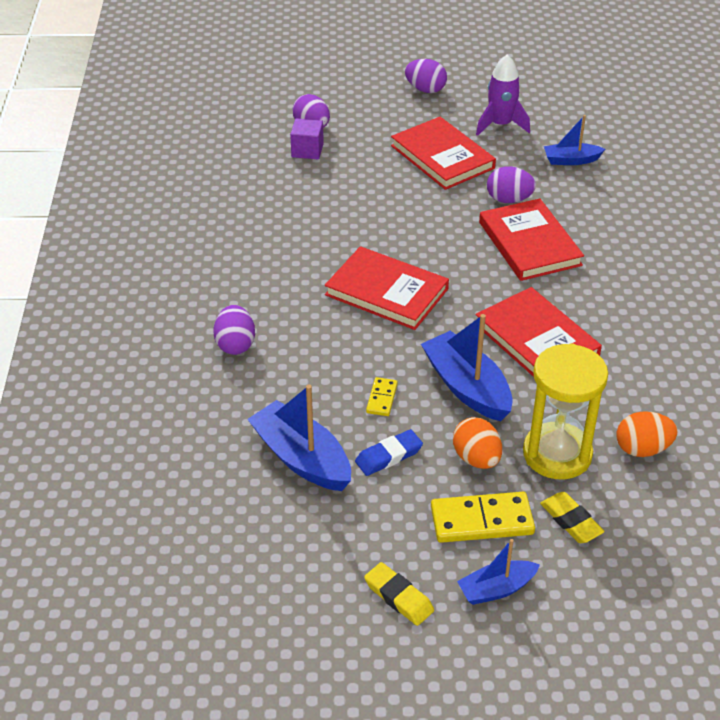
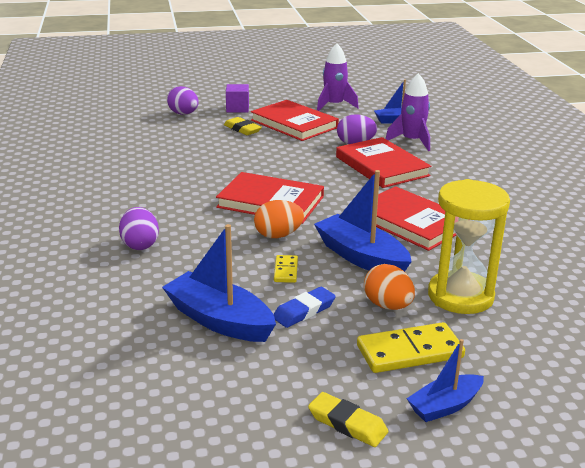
camera: 10 degrees left, 15 degrees down
(307, 150) = (182, 126): purple cube -> purple cube (237, 108)
(425, 89) = (269, 91): purple egg -> none
(571, 521) = (494, 344): yellow eraser -> yellow eraser (242, 129)
(579, 201) = (412, 141): none -> purple rocket
(642, 449) = (534, 286): orange egg -> orange egg (278, 235)

